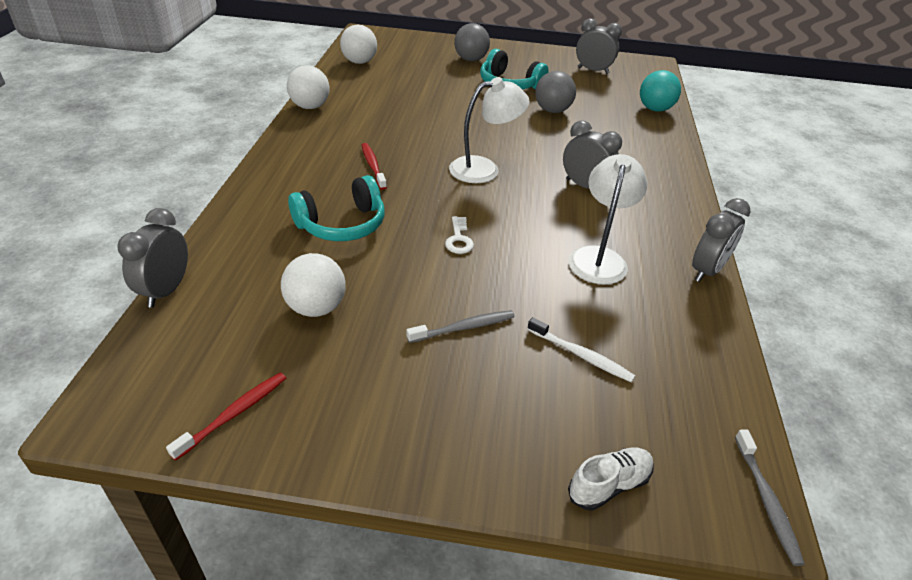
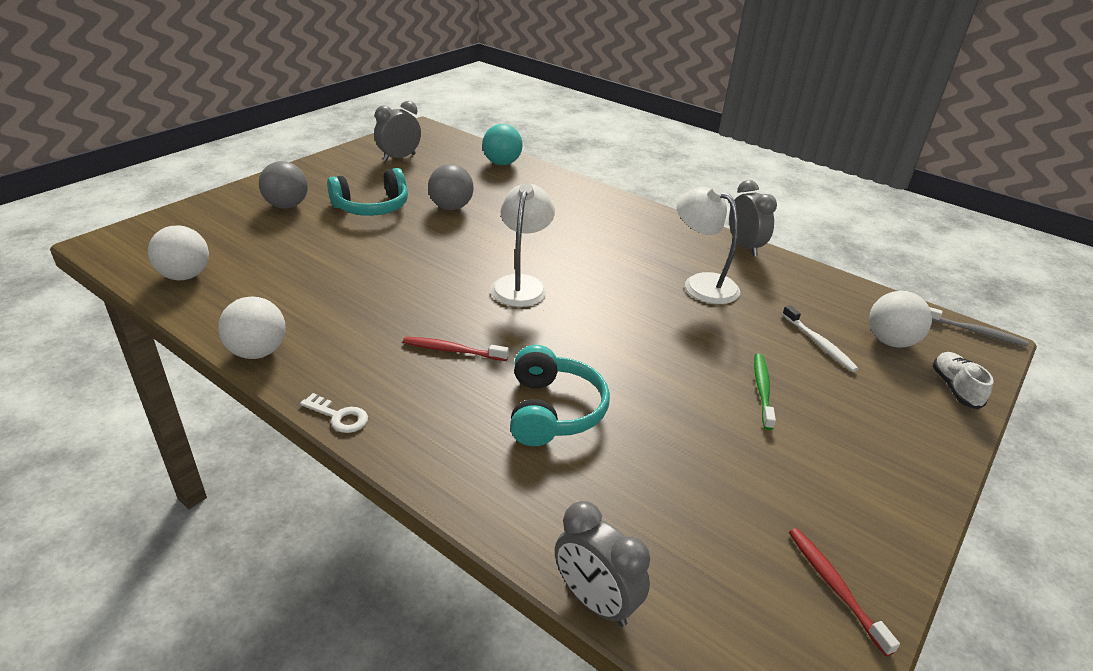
camera: 60 degrees left, 5 degrees down
(316, 308) = (691, 476): white ball -> white ball (890, 341)
(459, 239) = (630, 344): white key -> white key (339, 416)
(464, 328) = (762, 390): grey toothbrush -> green toothbrush
(581, 355) = (819, 344): white toothbrush -> white toothbrush turned 90 degrees clockwise
(585, 186) = (595, 246): grey clock -> none

